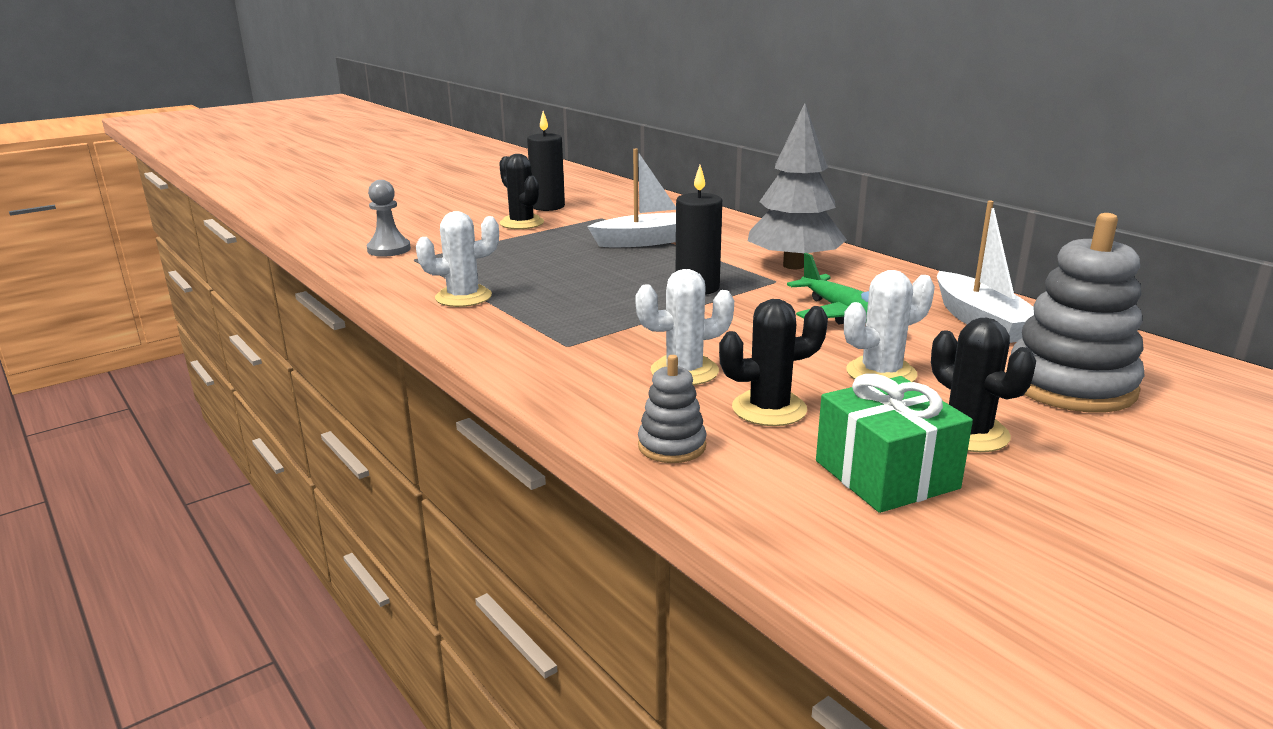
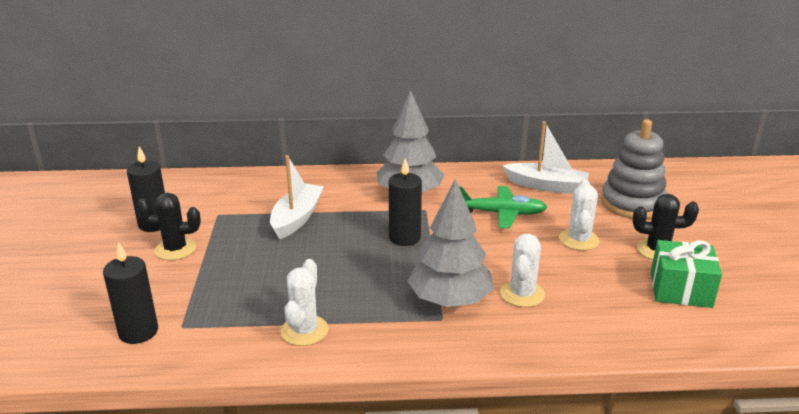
camera: 55 degrees left, 5 degrees up
(389, 249) = (138, 332): grey pawn -> black candle
(608, 339) = (450, 300): none -> grey tree
(672, 446) = (609, 336): grey stacking toy -> none
(769, 409) = (591, 289): black cactus -> none

